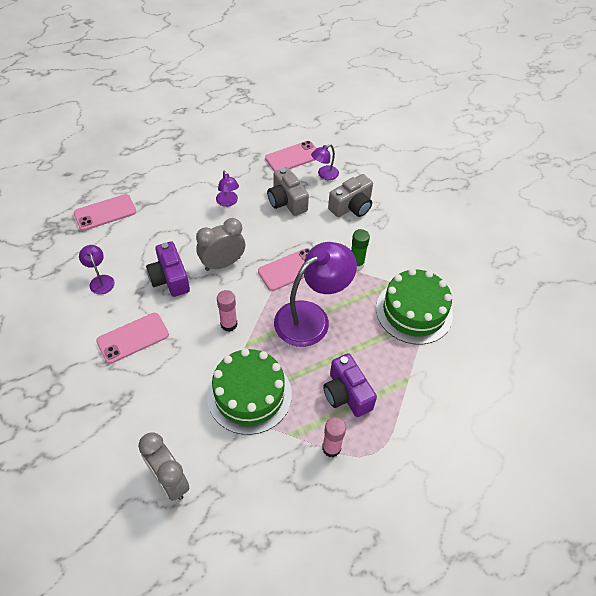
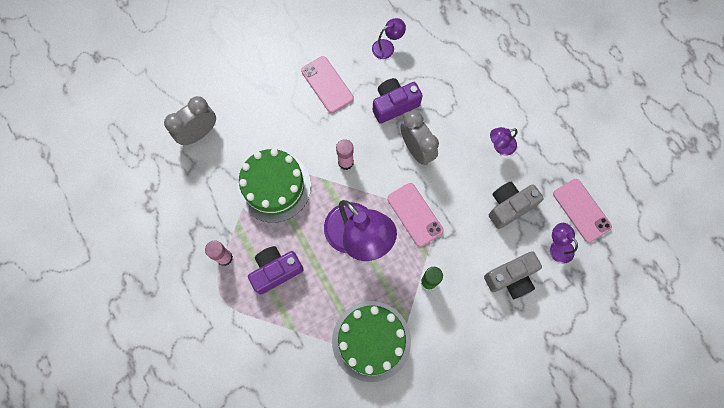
camera: 90 degrees right, 20 degrees up
(105, 212) = (470, 34): pink phone -> none
(351, 207) = (511, 278): grey camera -> grey camera turned 75 degrees counterclockwise

